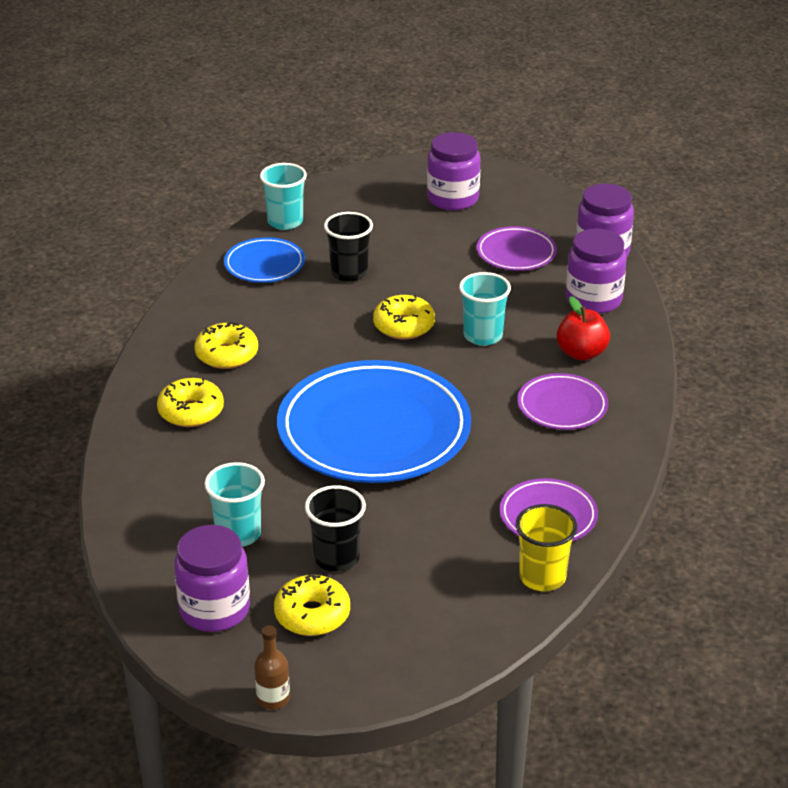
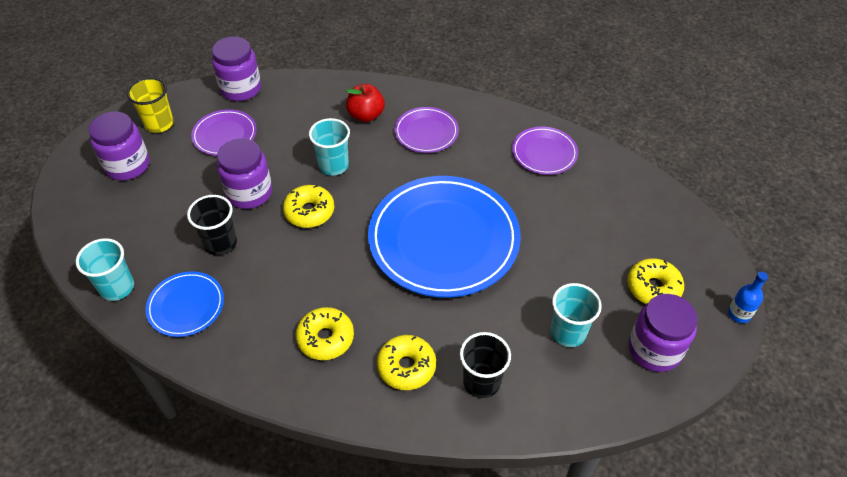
camera: 85 degrees left, 15 degrees up
(273, 699) = (739, 314): brown bottle -> blue bottle
(336, 558) = (592, 270): black cup -> black cup (481, 382)
(542, 577) = (604, 162): yellow cup -> yellow cup (159, 124)
(593, 300) = (301, 101): purple jar -> purple jar (249, 193)

